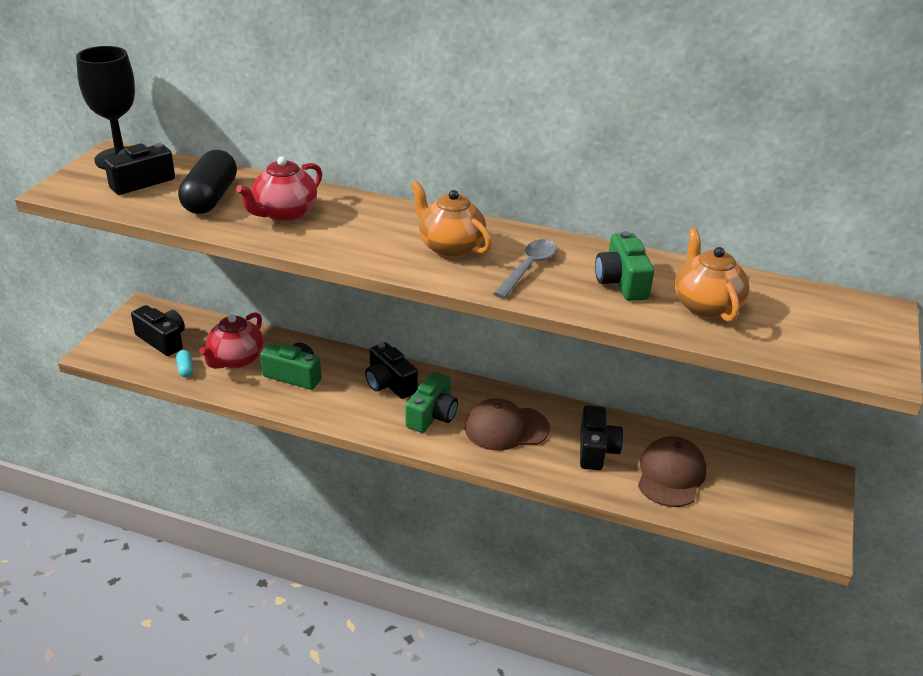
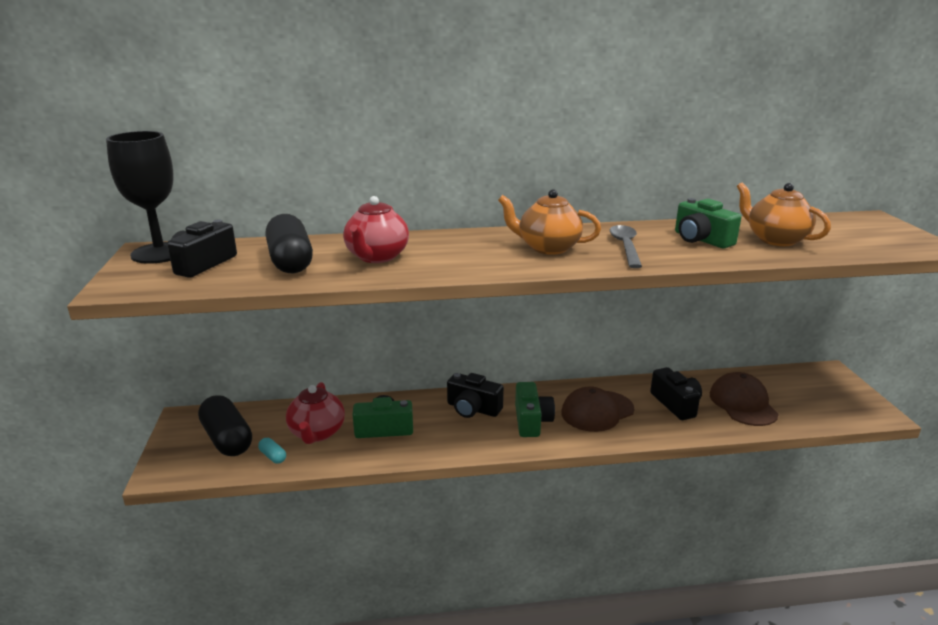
camera: 25 degrees left, 10 degrees down
(162, 340) = (227, 439): black camera -> black capsule

